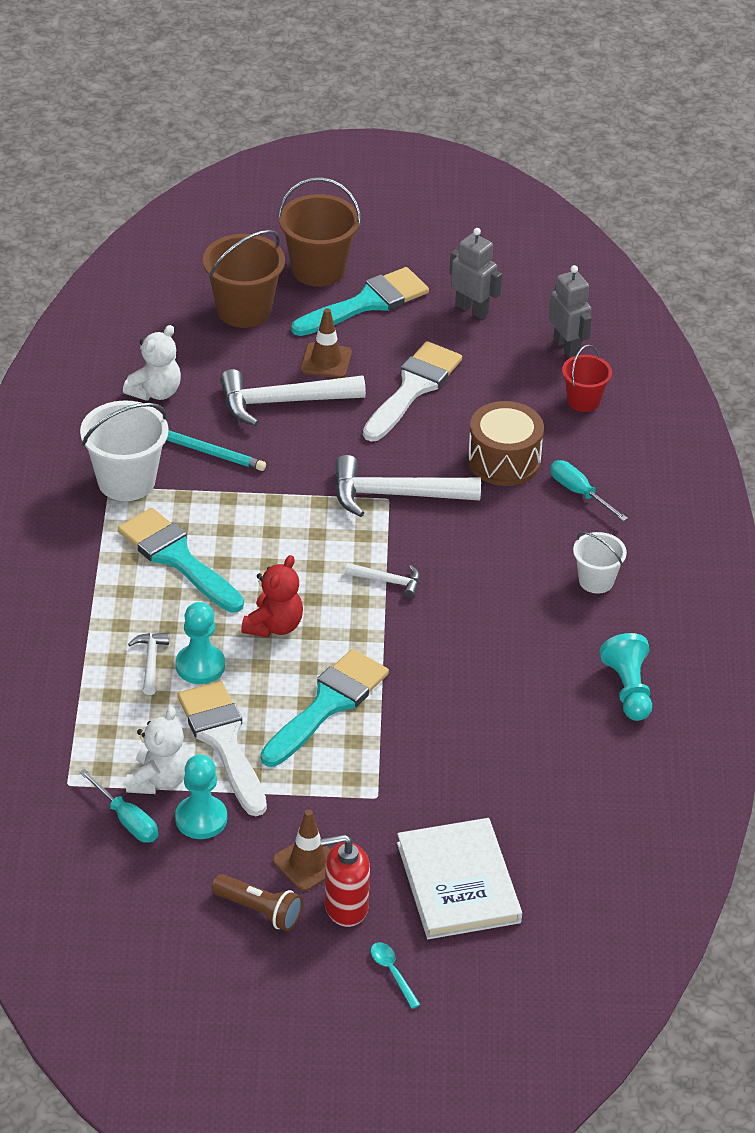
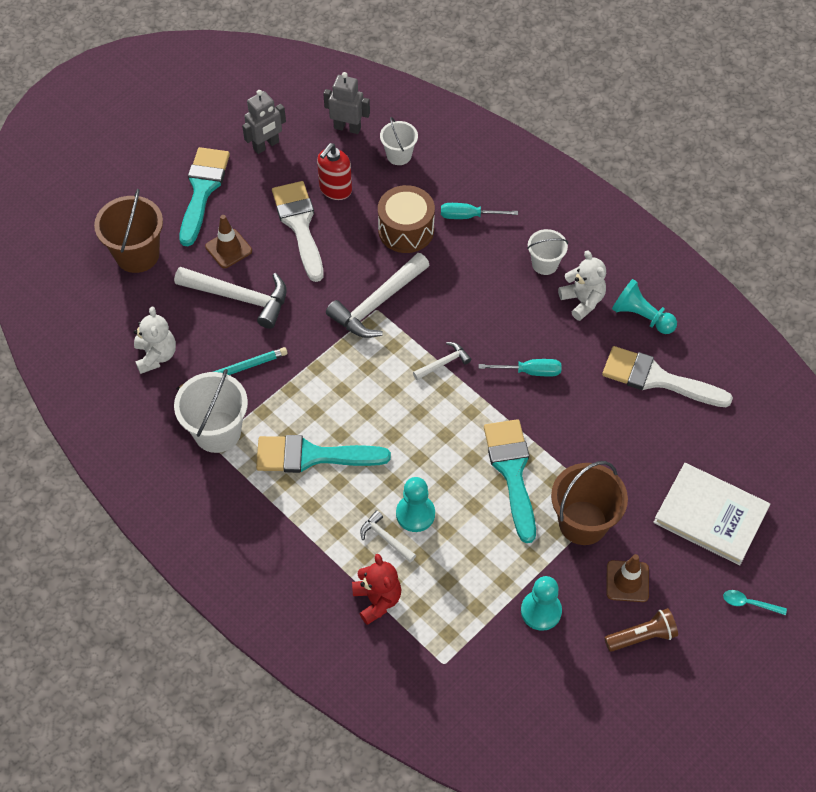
camera: 45 degrees left, 15 degrees up
(127, 820) = (504, 653): turquoise screwdriver -> turquoise screwdriver (529, 371)
(158, 780) = (488, 610): white teddy bear -> white teddy bear (582, 301)
(223, 741) = (489, 550): white brush -> white brush (657, 379)
(274, 626) = (421, 449): red teddy bear -> red teddy bear (377, 600)
(283, 402) = (239, 297): white hammer -> white hammer turned 105 degrees counterclockwise
(318, 270) = (146, 190): brown bucket -> brown bucket (583, 522)
(345, 907) = (679, 588): red soap dispenser -> red soap dispenser (335, 189)
(472, 309) = (266, 145): grey robot -> grey robot turned 150 degrees clockwise
(583, 401) = (399, 155): red bucket -> white bucket

